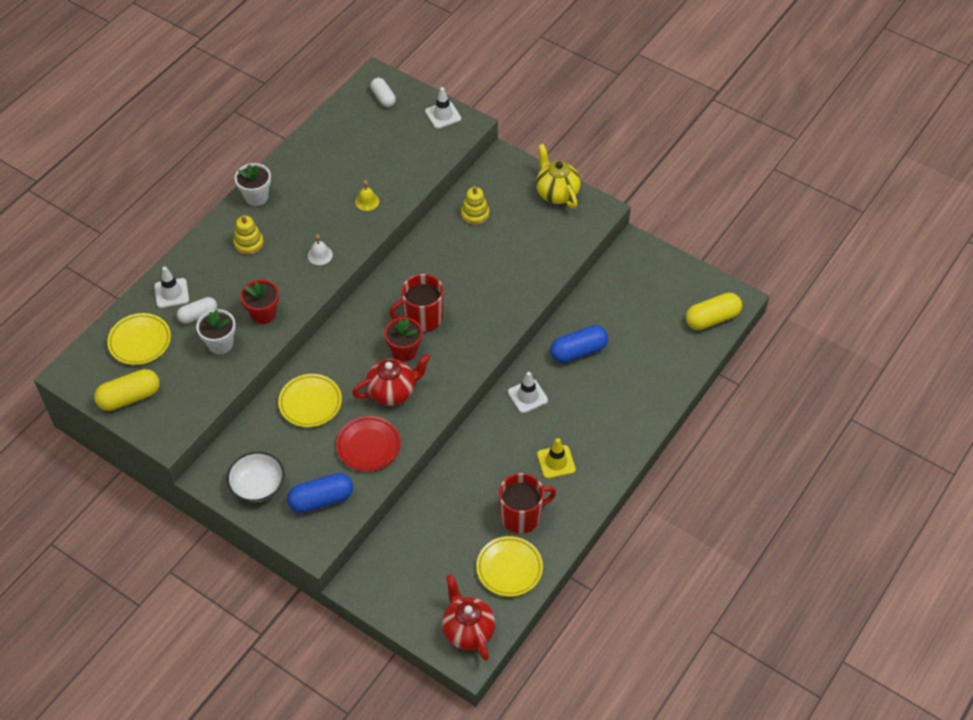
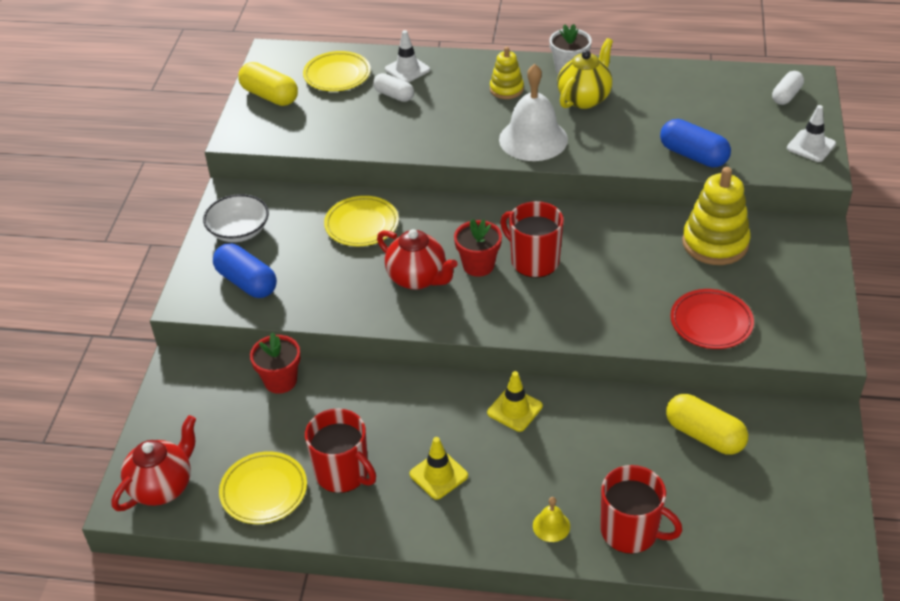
camera: 65 degrees right, 10 degrees down
(220, 344) = (370, 122): white flower pot -> none
(263, 314) = (428, 133): red flower pot -> red flower pot (280, 381)
(320, 255) = (533, 139): white bell -> white bell, size x2.28
(367, 201) = (634, 141): yellow bell -> yellow bell (551, 526)
(368, 446) = (335, 289): red plate -> red plate (711, 323)
(475, 214) = (715, 243): yellow stacking toy -> yellow stacking toy, size x1.74
(527, 396) = (515, 409): white traffic cone -> yellow traffic cone
(556, 193) = (815, 298): yellow teapot -> yellow teapot (584, 98)
(578, 351) = (616, 431): blue capsule -> blue capsule (693, 155)
(657, 382) = (631, 531): none -> red mug
(712, 319) = (783, 553): yellow capsule -> yellow capsule (704, 435)

